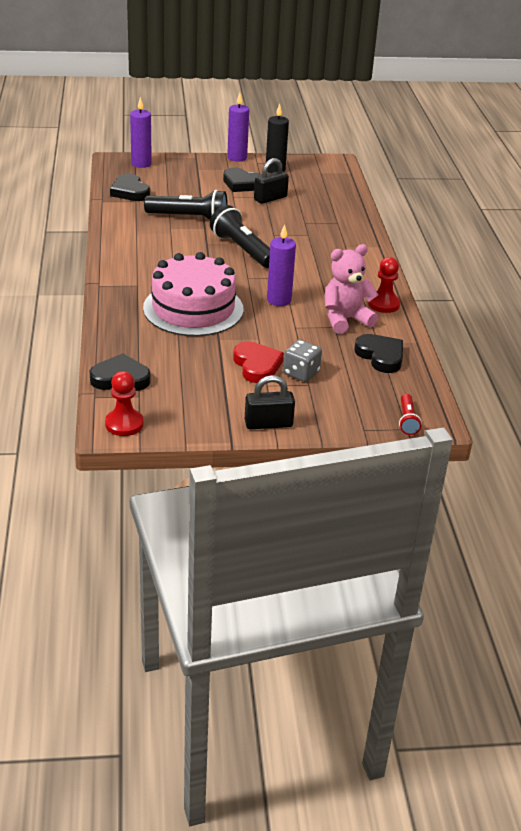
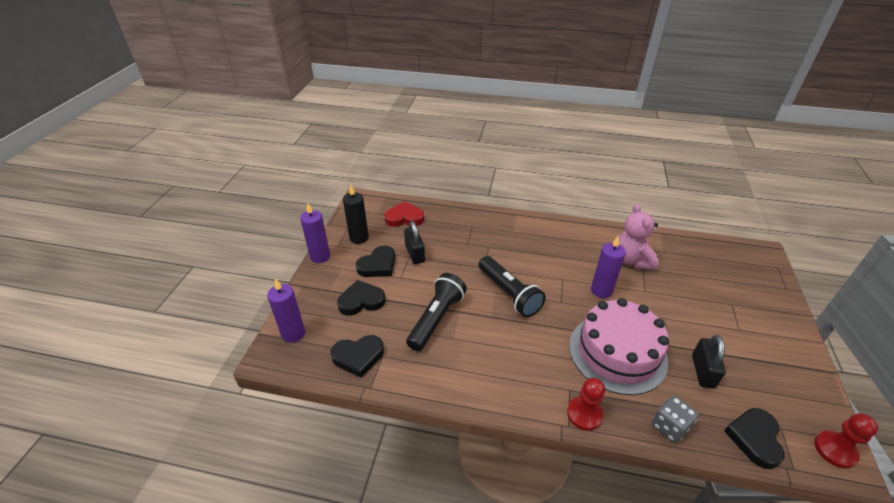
camera: 70 degrees left, 5 degrees up
(242, 250) = (509, 294): black flashlight -> black flashlight turned 105 degrees counterclockwise
(257, 365) = (710, 329): red heart -> red heart (404, 218)
(268, 424) = (798, 341): black padlock -> black padlock (702, 371)
(301, 373) = (716, 304): grey dice -> grey dice (670, 426)
(380, 356) = (684, 255): black heart -> black heart (361, 301)
(383, 304) = (607, 234): red pawn -> red pawn (584, 414)
(407, 421) = (768, 264): red flashlight -> none

